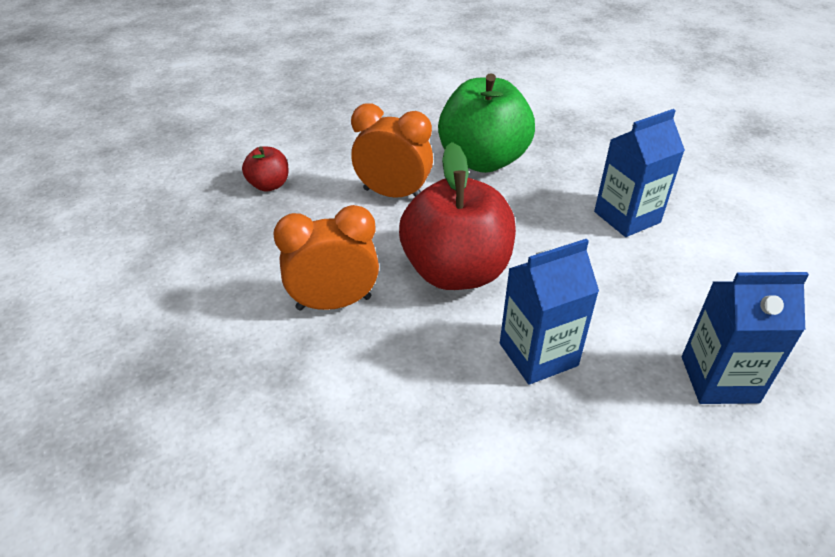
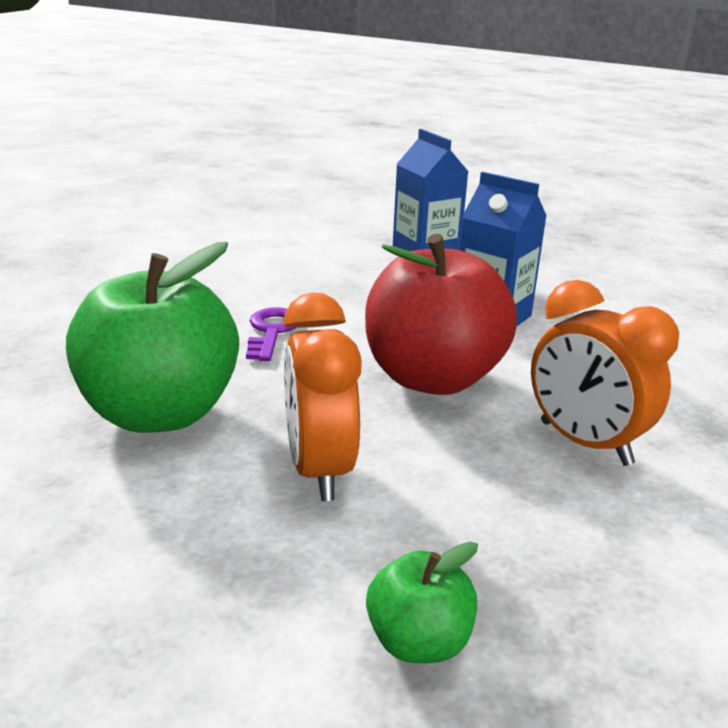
camera: 120 degrees left, 15 degrees down
(269, 185) = (418, 641): red apple -> green apple
(568, 222) = (272, 331): none -> purple key
(627, 217) = (234, 303): blue carton -> none

